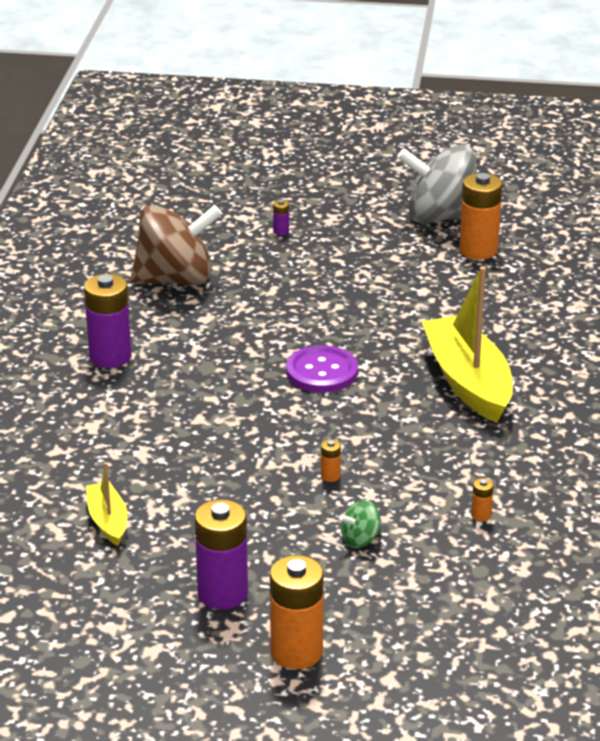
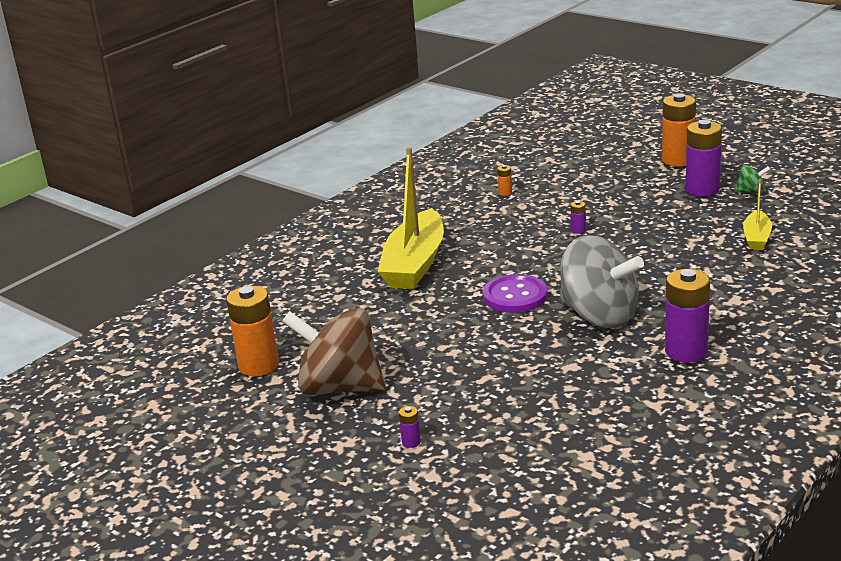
camera: 145 degrees left, 5 degrees down
(176, 280) = (568, 414): brown spinning top -> brown spinning top (339, 387)
(330, 476) = (578, 230): orange battery -> purple battery
(360, 539) = (592, 196): green spinning top -> green spinning top (751, 192)
(441, 217) = (240, 411): grey spinning top -> grey spinning top (599, 316)

